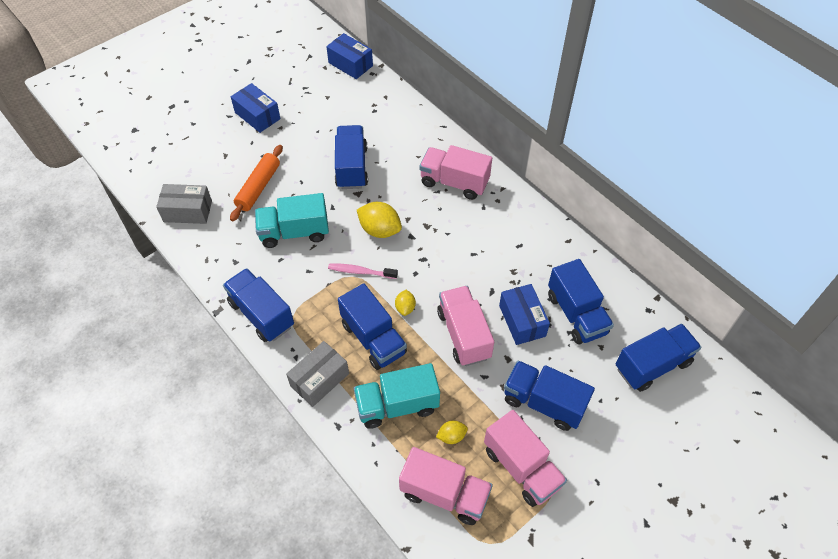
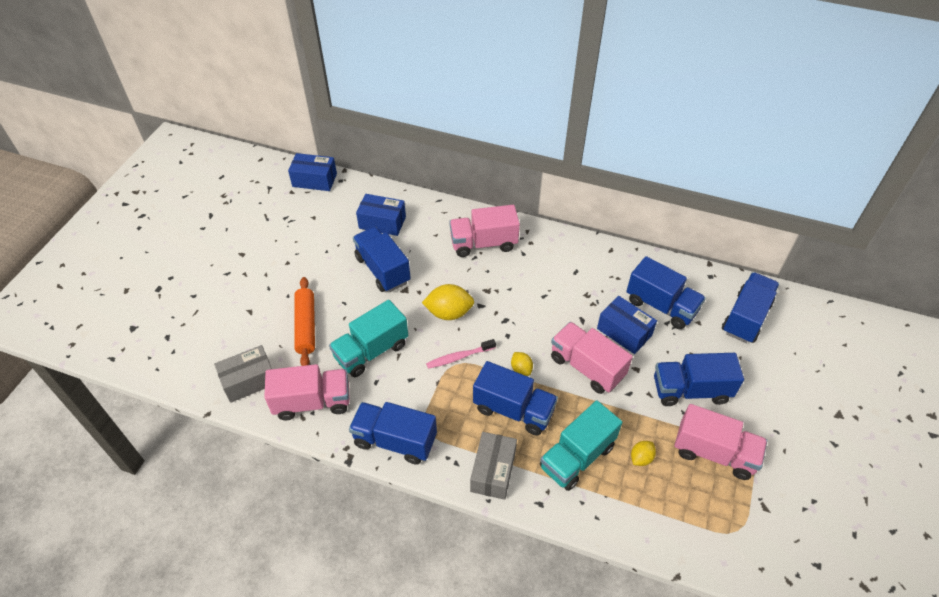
camera: 30 degrees left, 5 degrees down
(257, 116) = (256, 261): blue box -> blue box (382, 222)
(444, 493) = (672, 510): pink truck -> pink truck (312, 402)

